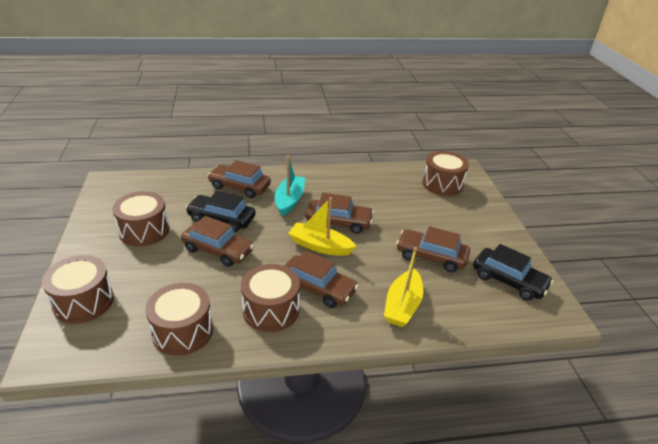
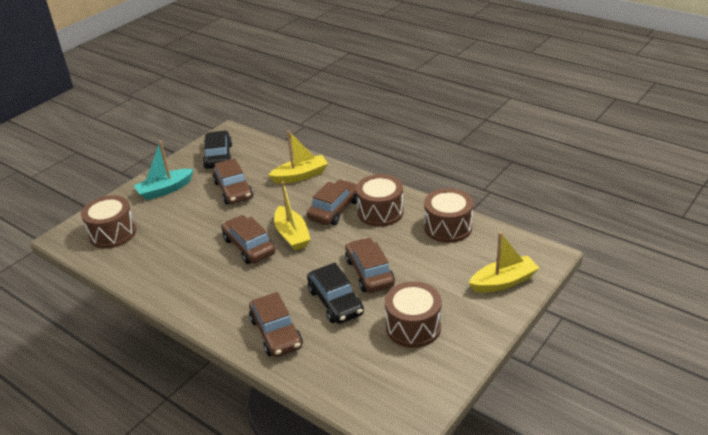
camera: 130 degrees left, 0 degrees up
(83, 302) = (503, 282): brown drum -> yellow boat
(289, 200) = (255, 289): turquoise boat -> turquoise boat (165, 190)
(317, 288) = (334, 209): brown car -> brown car turned 45 degrees clockwise

